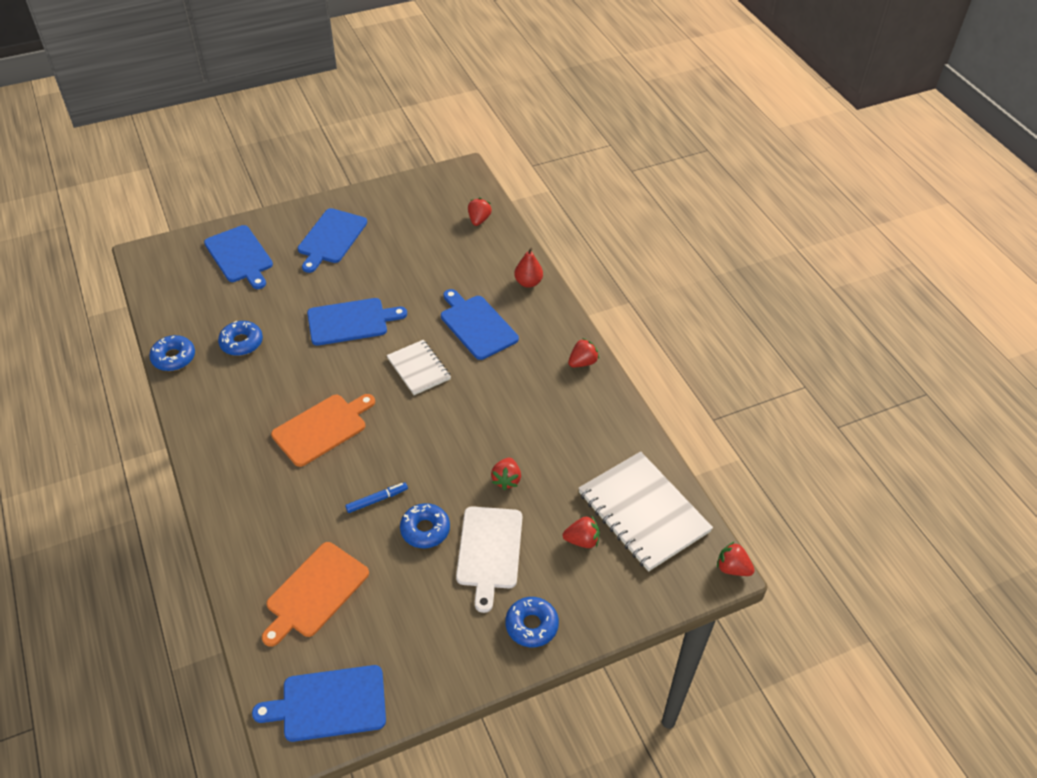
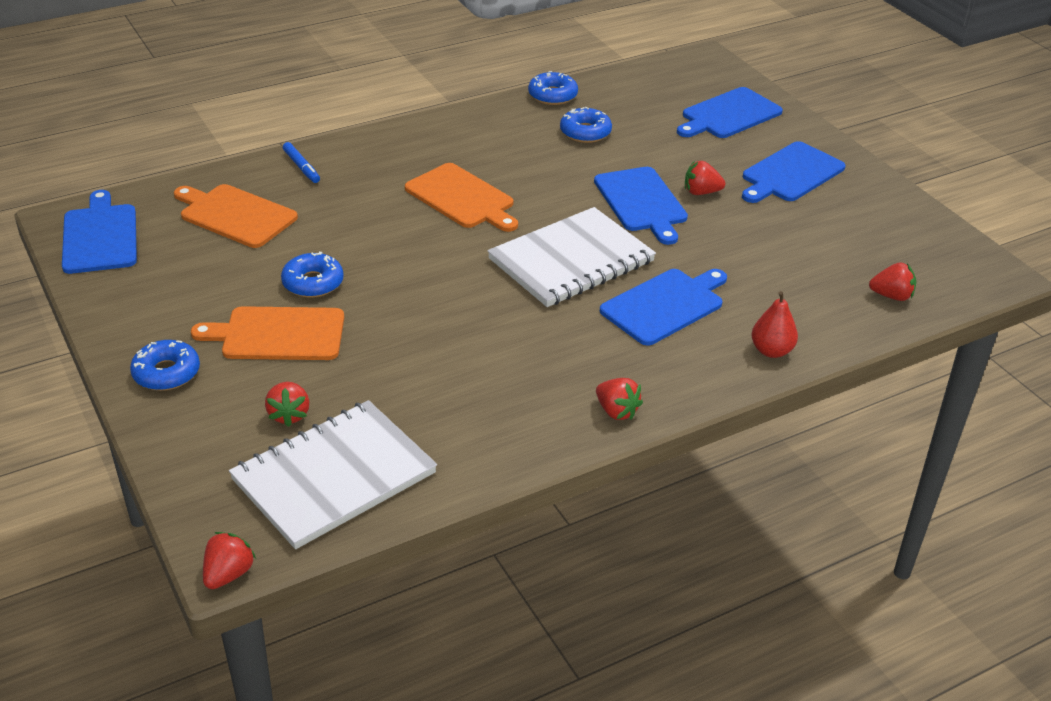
camera: 85 degrees right, 10 degrees down
(331, 238) = (790, 174): blue cutting board -> blue cutting board turned 60 degrees counterclockwise
(377, 500) = (357, 245): blue marker -> blue marker (301, 167)
(419, 368) = (571, 261): white notebook -> white notebook, size x1.74
(489, 551) = (278, 334): white cutting board -> orange cutting board
(506, 480) = (389, 344): red strawberry -> red strawberry (701, 192)

